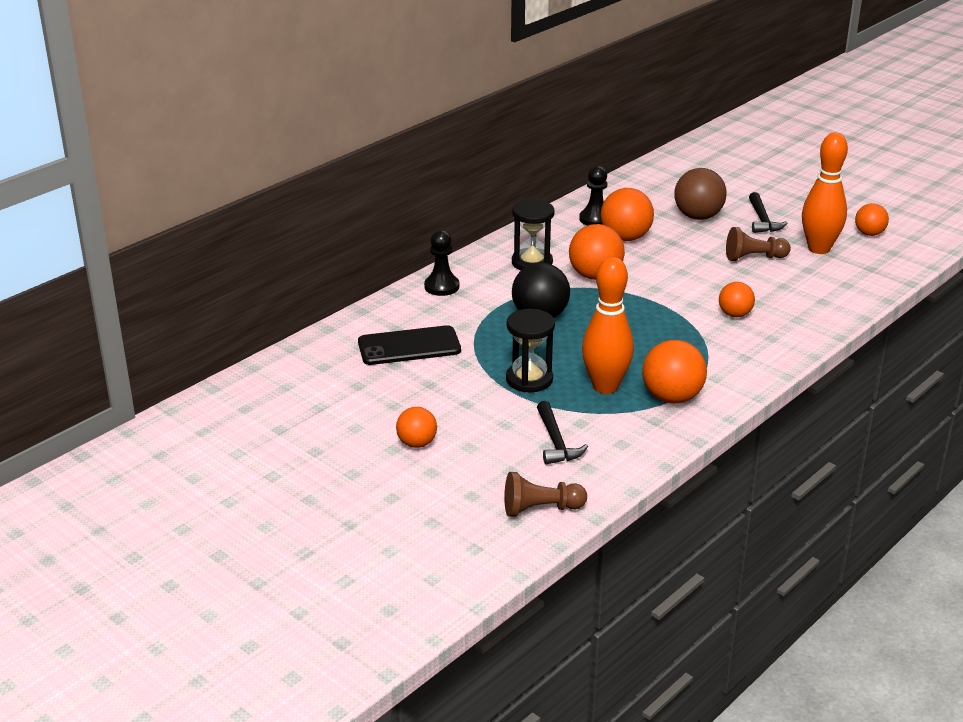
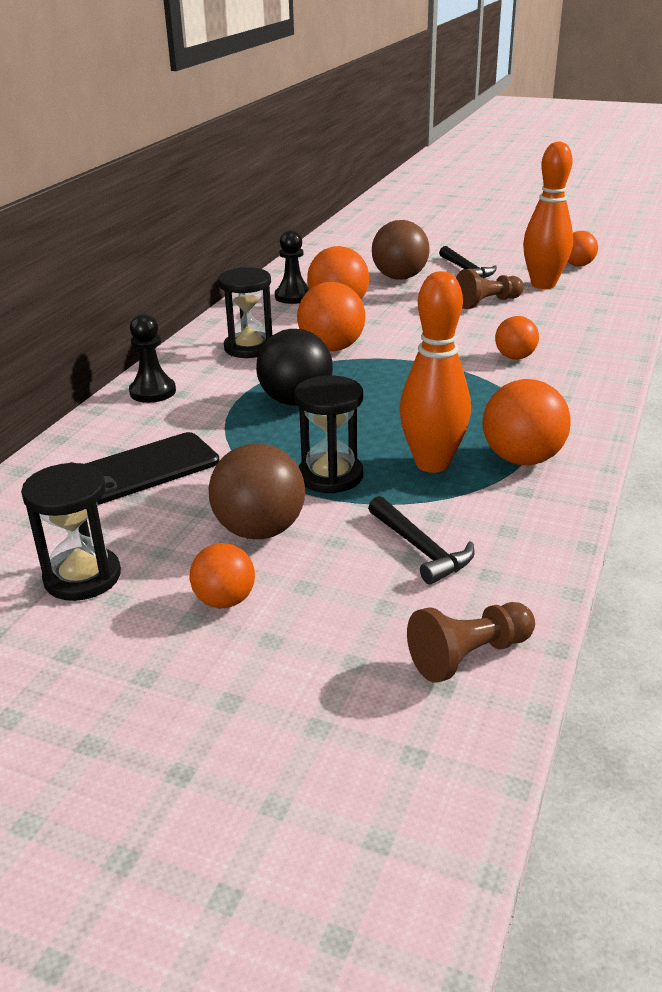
camera: 20 degrees left, 0 degrees up
(340, 409) = (82, 577): none -> black hourglass
(461, 406) = (260, 530): none -> brown ball

